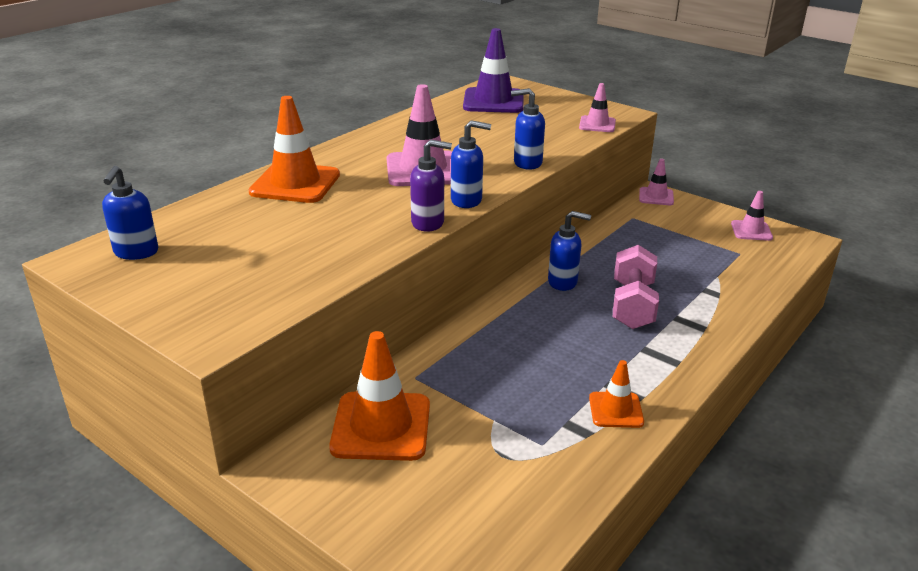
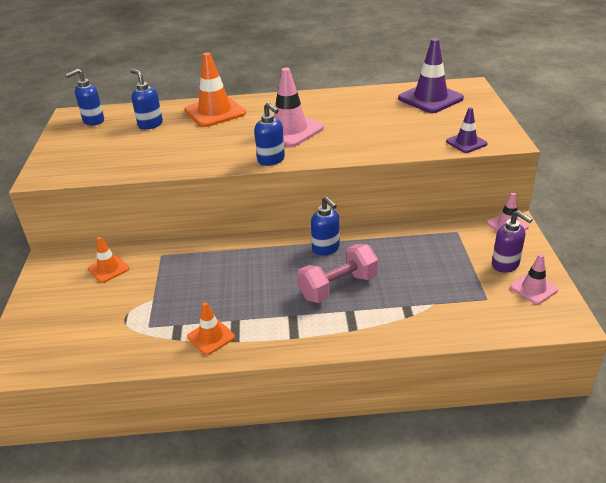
camera: 50 degrees right, 5 degrees up
(381, 426) = (108, 269): orange traffic cone -> orange traffic cone, size x0.55
(428, 223) = (226, 164): purple soap dispenser -> purple soap dispenser (505, 265)
(527, 163) = (356, 151): blue soap dispenser -> blue soap dispenser (150, 125)
(597, 124) = (466, 143): pink traffic cone -> purple traffic cone

